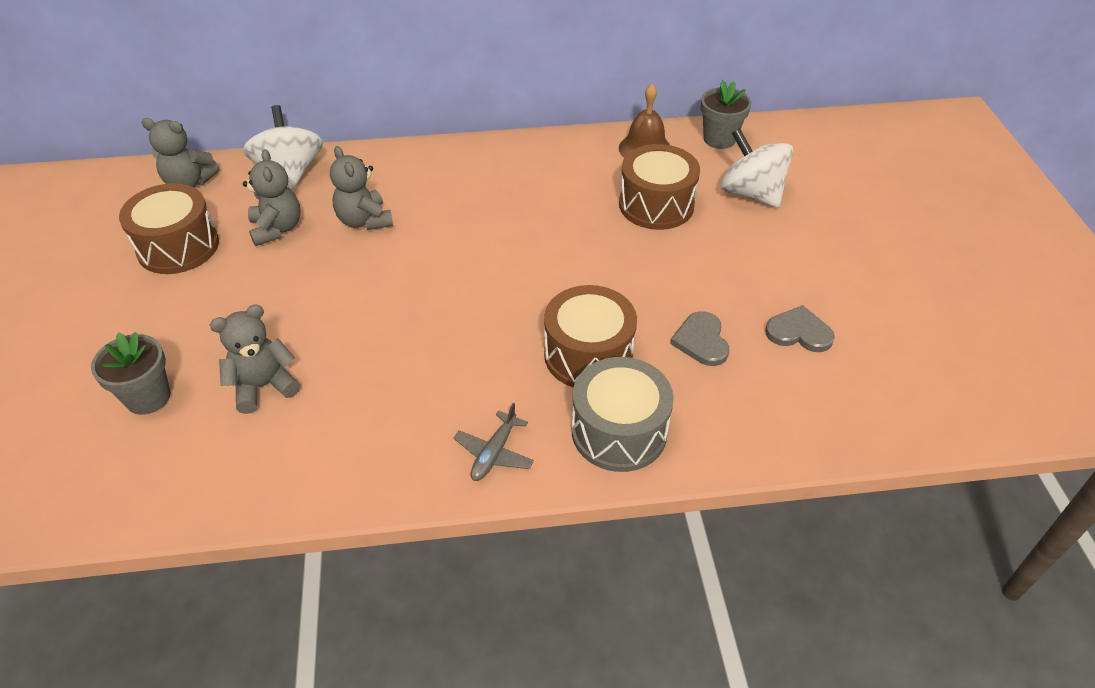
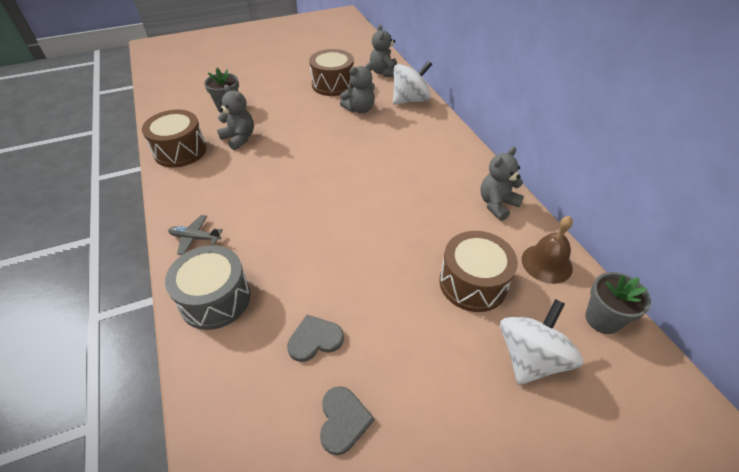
camera: 75 degrees right, 0 degrees up
(364, 221) = (380, 137): grey teddy bear -> grey teddy bear (497, 204)
(588, 355) = (285, 269): brown drum -> brown drum (180, 151)

